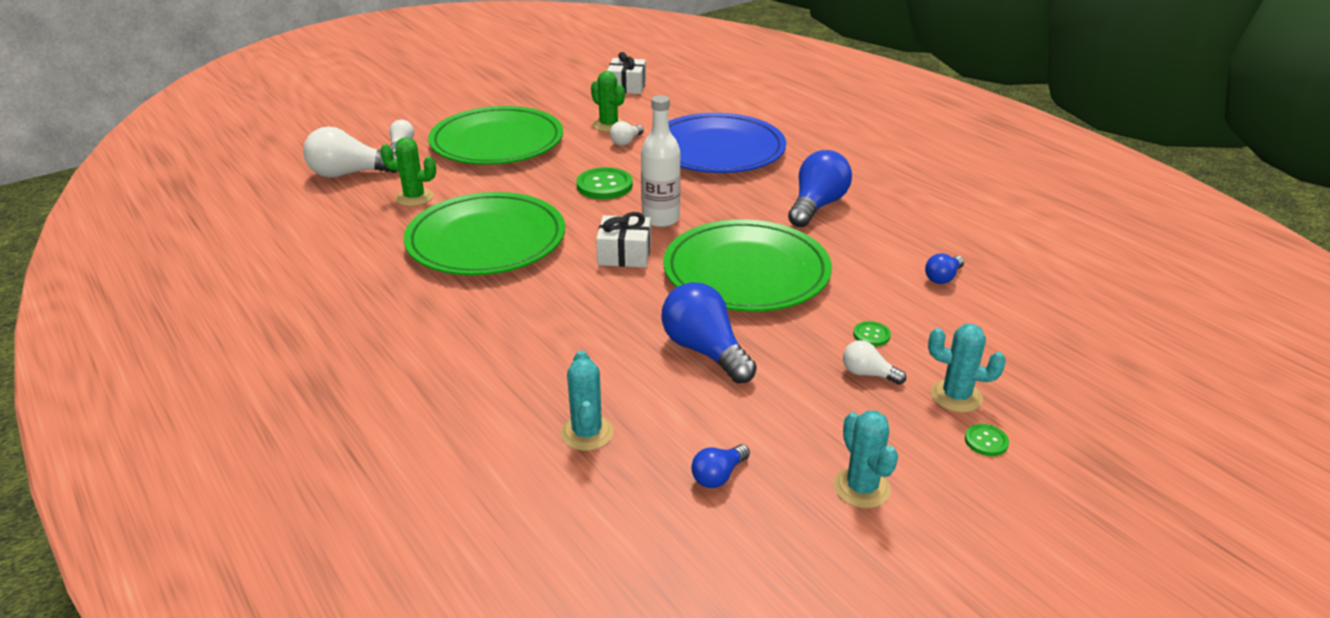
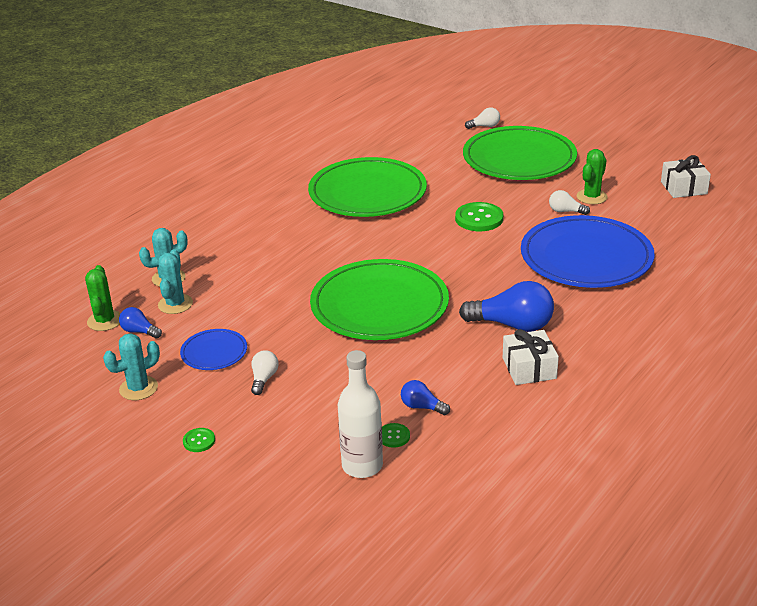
camera: 75 degrees right, 0 degrees up
(349, 174) = (428, 122): white light bulb -> none
(414, 197) = (410, 153): green cactus -> green cactus (105, 321)
(624, 254) = (378, 249): white gift -> white gift (529, 368)
(660, 219) = (440, 253): white bottle -> white bottle (362, 466)
(705, 351) = (267, 304): blue light bulb -> none
(797, 408) = (214, 352): none -> blue plate
(871, 335) = (316, 376): green button -> green button (394, 436)
(956, 396) = (249, 424): turquoise cactus -> turquoise cactus (175, 304)

